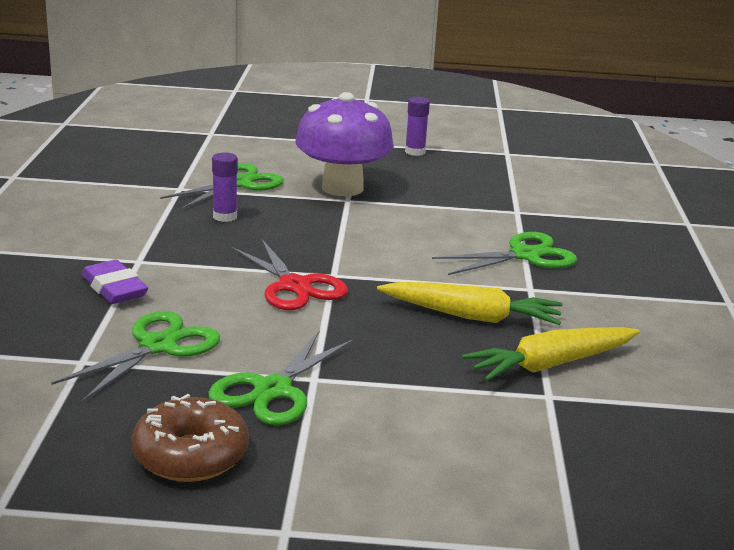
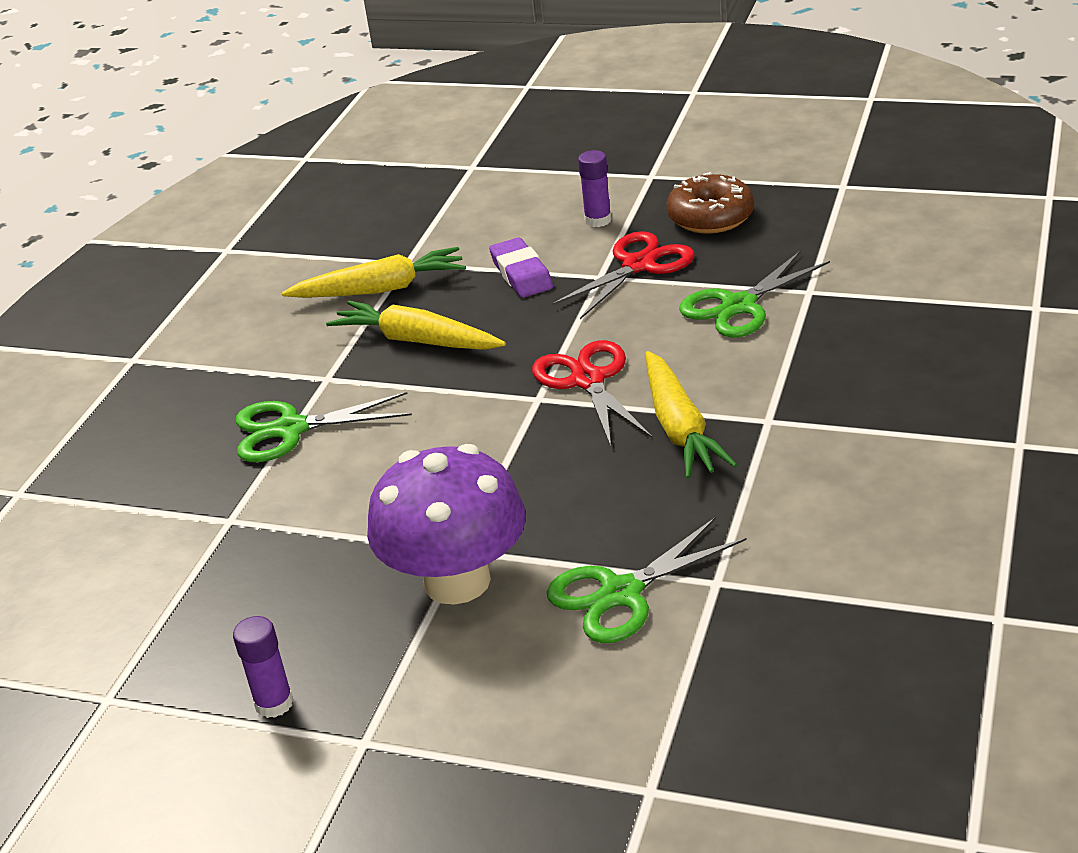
camera: 160 degrees left, 10 degrees up
(114, 288) = (791, 376): purple eraser -> purple eraser (521, 274)
(210, 256) = (679, 428): none -> yellow carrot
(225, 217) = (652, 507): purple glue stick -> purple glue stick (598, 220)
(272, 390) = (638, 265): green scissors -> red scissors

